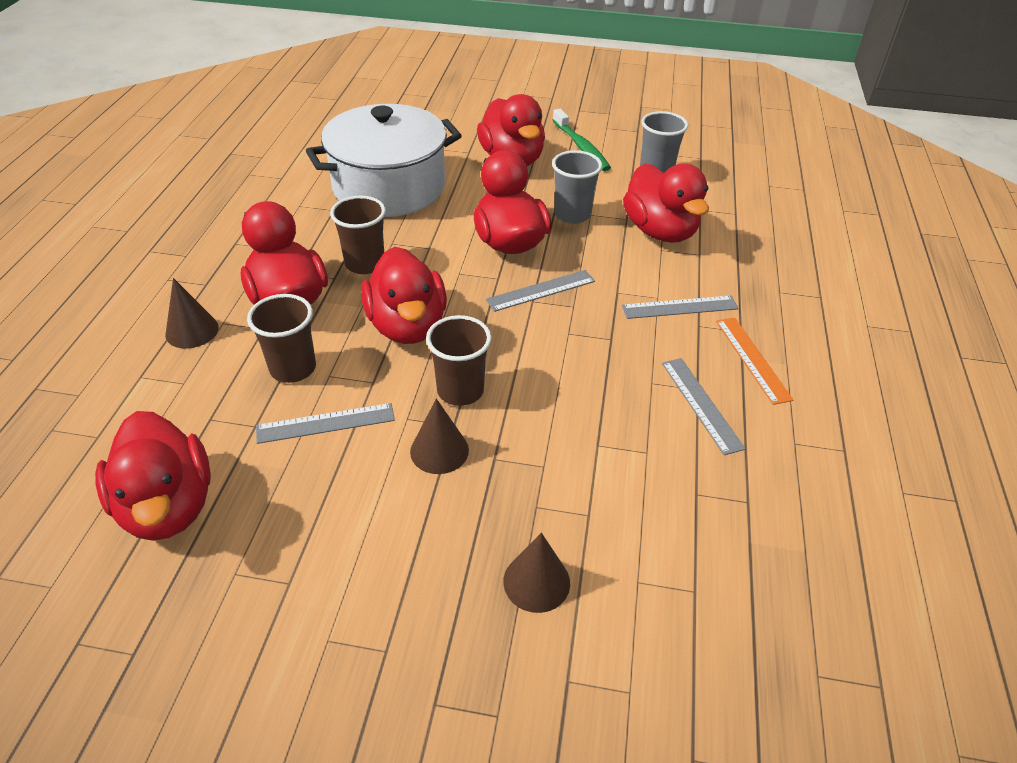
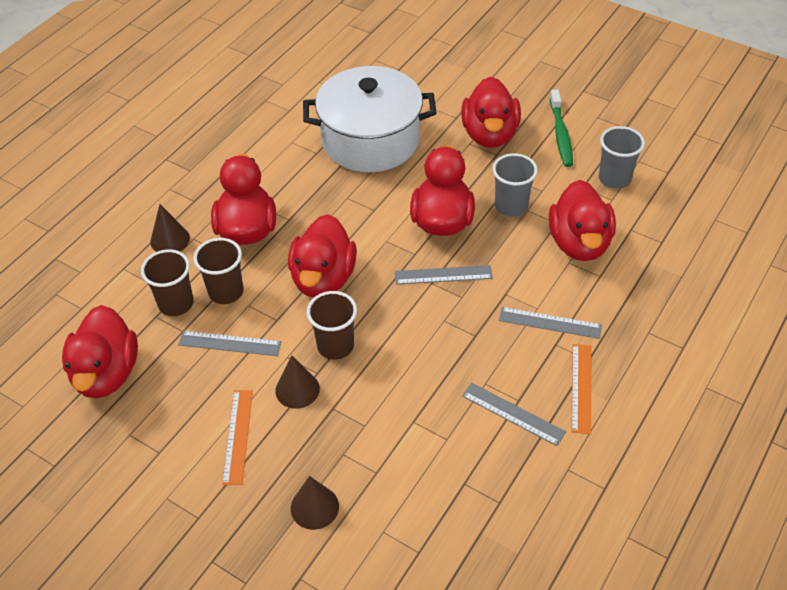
camera: 25 degrees right, 5 degrees up
(365, 264) = (317, 212): brown cup -> brown cup (176, 304)
(390, 528) = (238, 436): none -> orange ruler
(701, 404) = (513, 414): grey ruler -> grey ruler turned 60 degrees counterclockwise

